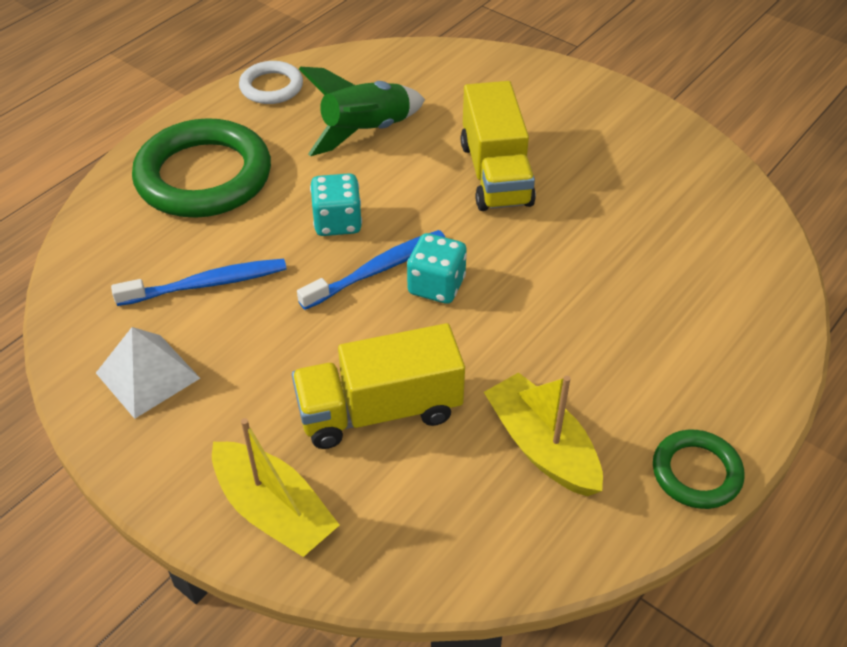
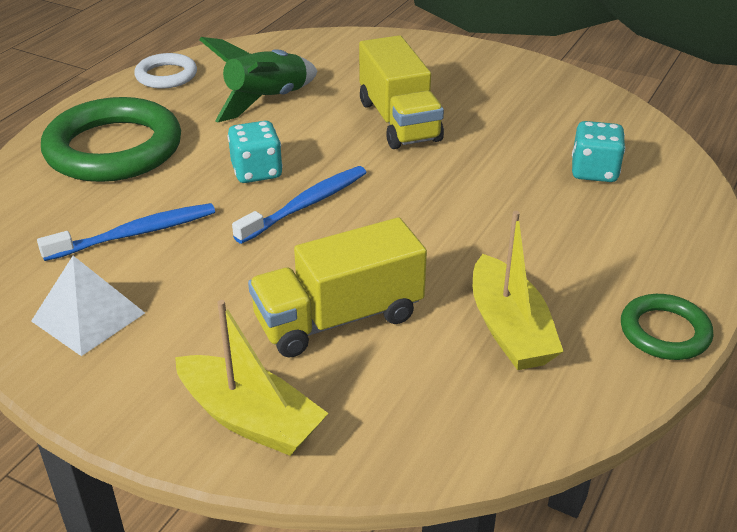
camera: 10 degrees left, 10 degrees down
(436, 286) = (367, 211): turquoise dice -> turquoise dice (594, 171)
(542, 447) = (509, 329): yellow boat -> yellow boat turned 150 degrees counterclockwise

